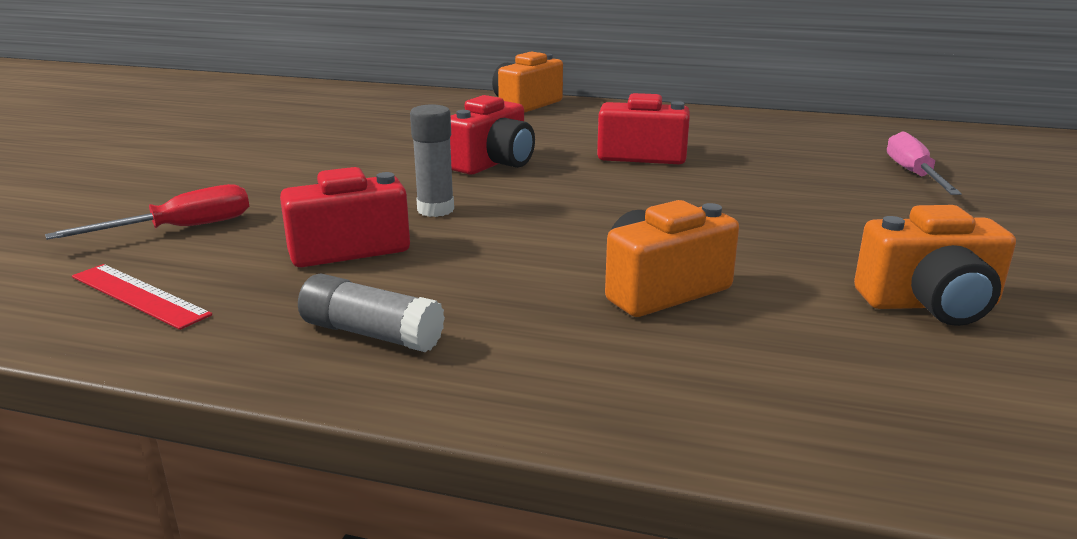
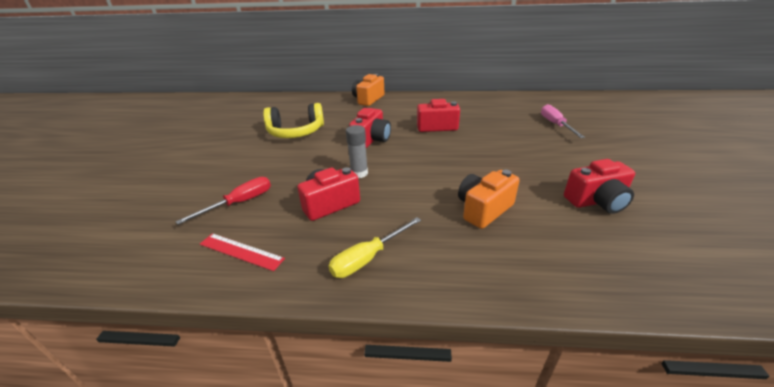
camera: 10 degrees left, 10 degrees up
(351, 140) = (296, 132): none -> yellow headphones
(371, 334) = (368, 258): grey glue stick -> yellow screwdriver
(930, 304) = (597, 201): orange camera -> red camera

